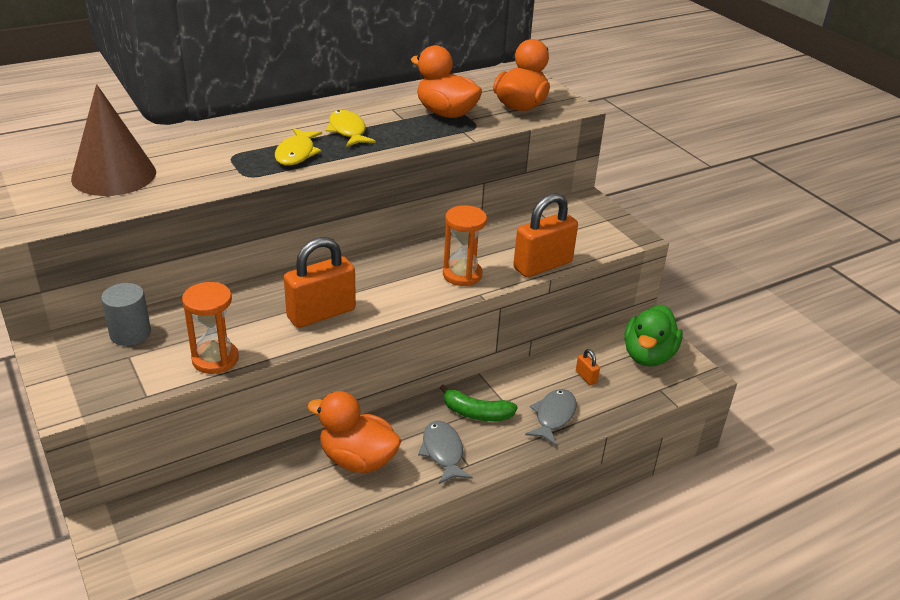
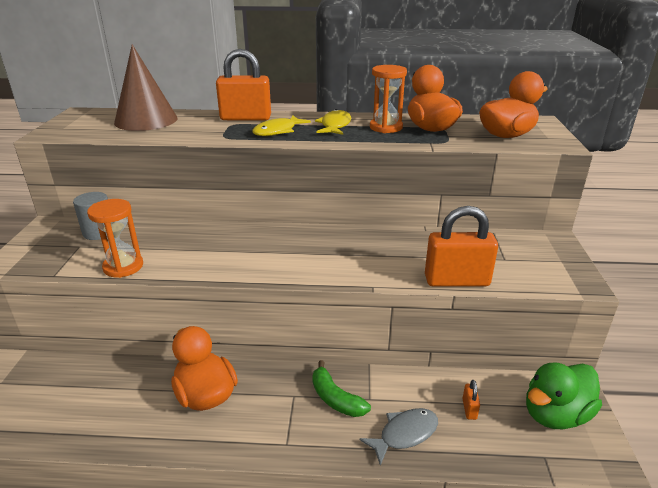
camera: 35 degrees right, 5 degrees down
(321, 313) = (230, 260): orange padlock -> orange padlock (245, 118)
(443, 452) = (276, 421): grey fish -> none
(462, 275) = (373, 266): orange hourglass -> orange hourglass (386, 127)

